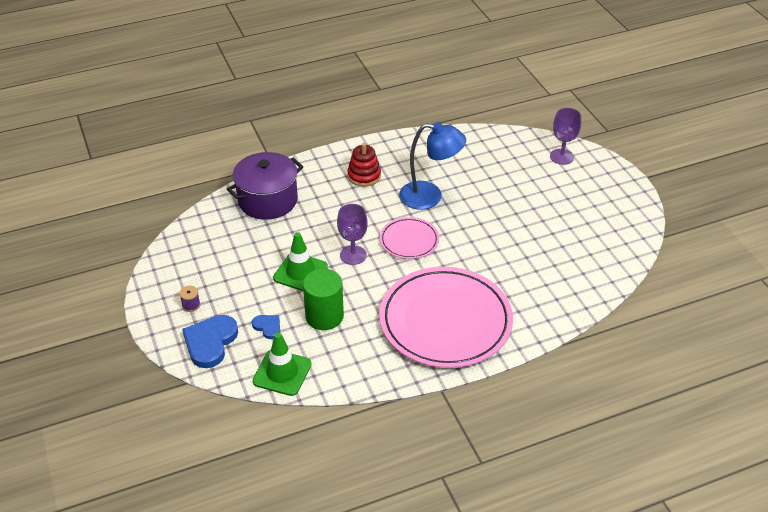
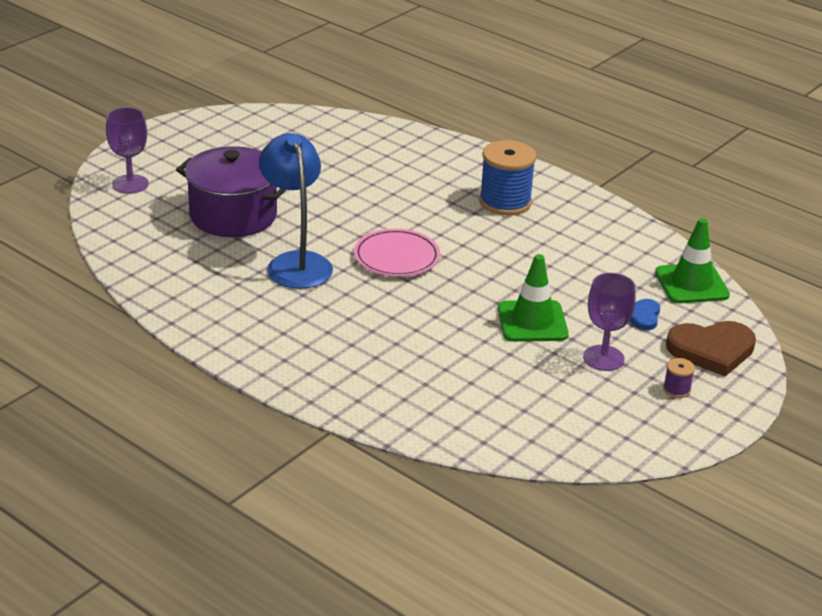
camera: 120 degrees left, 10 degrees down
(210, 342) = (711, 350): blue heart -> brown heart
(267, 200) = (422, 399): purple pot -> purple pot (233, 216)
(324, 316) = (582, 281): green cylinder -> none
(353, 255) = (462, 291): purple goblet -> purple goblet (603, 358)
(364, 176) = (294, 328): red stacking toy -> none
(445, 321) = (505, 202): pink plate -> blue spool

